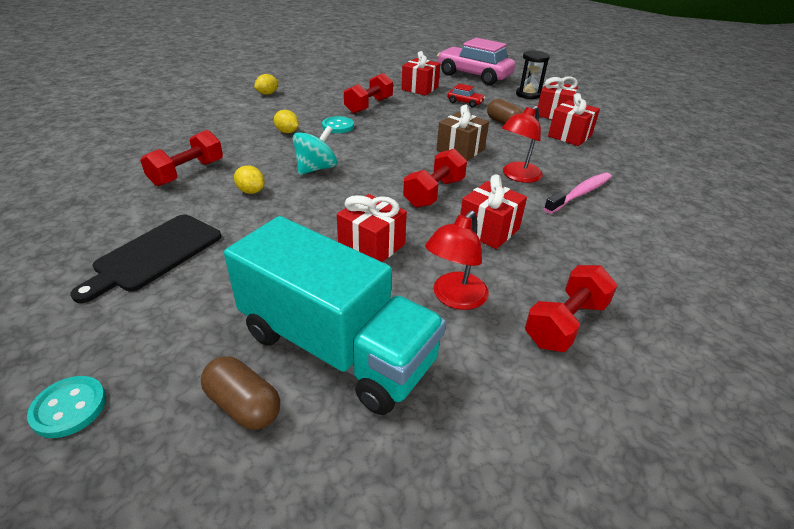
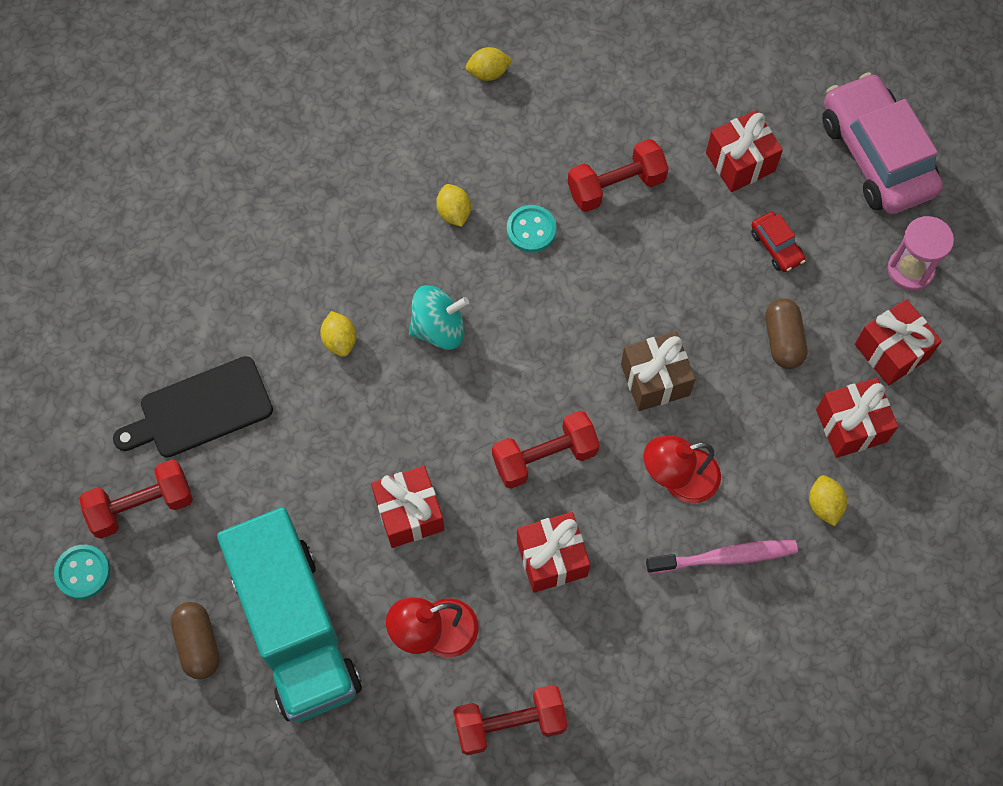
camera: 35 degrees right, 30 degrees up
(187, 173) = (288, 261): red dumbbell -> red dumbbell (142, 505)
(528, 94) = (910, 270): black hourglass -> pink hourglass
(596, 161) = (824, 505): none -> yellow lemon

